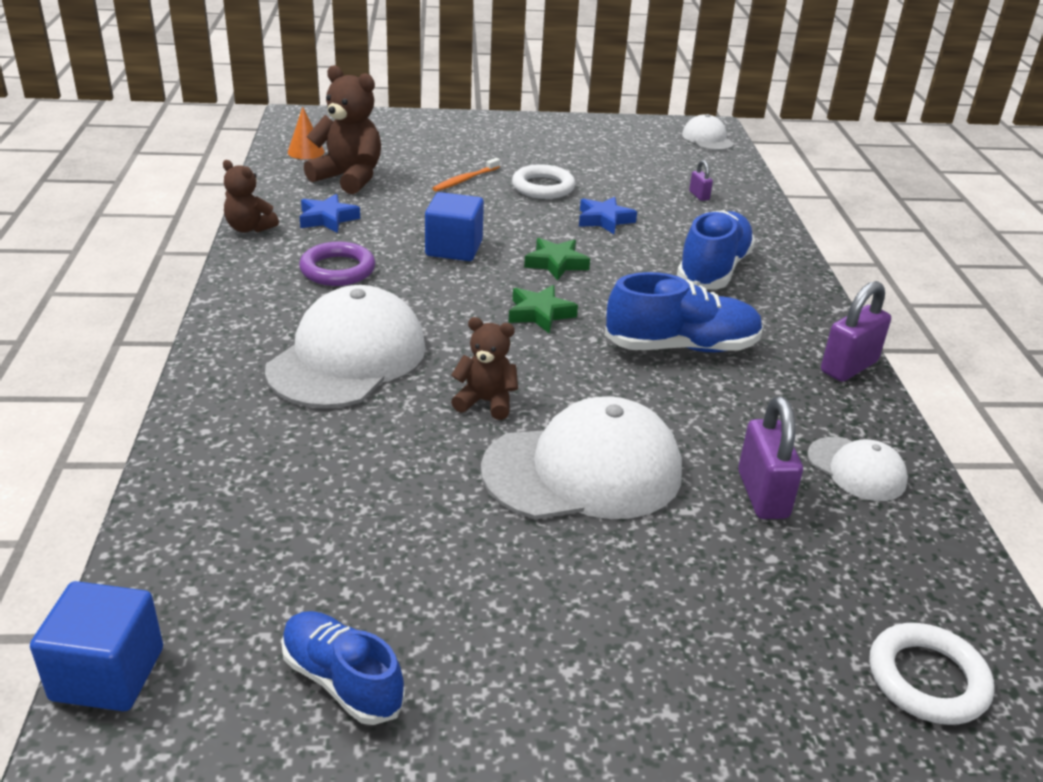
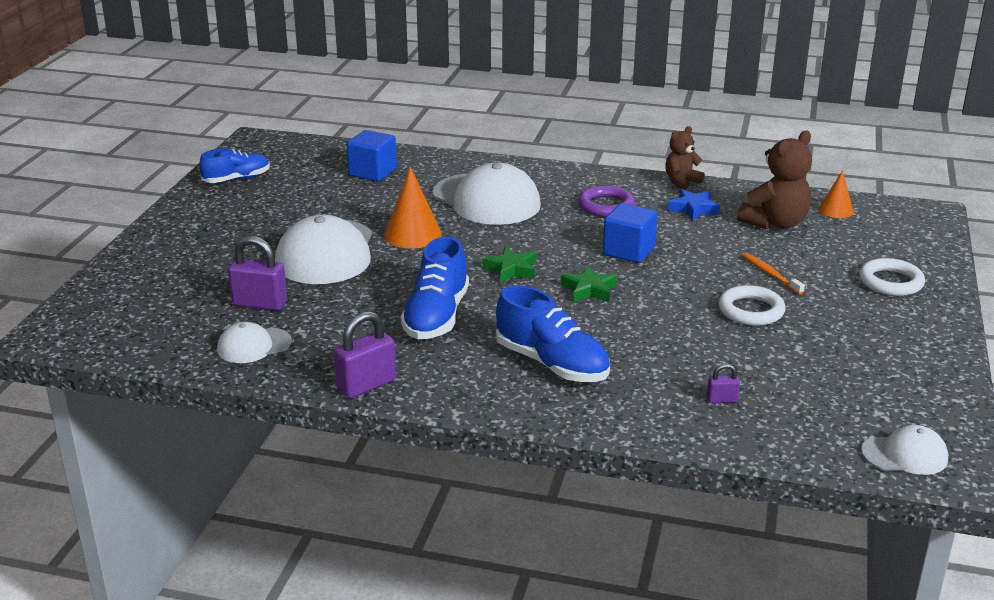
camera: 110 degrees right, 5 degrees down
(107, 674) = (282, 140): blue cube -> blue cube (372, 172)
(486, 402) = (413, 234): brown teddy bear -> orange cone
(604, 220) = (670, 329): blue star -> none
(848, 367) = (366, 385): purple padlock -> purple padlock turned 75 degrees clockwise
(927, 679) = (95, 311): white ring -> white ring (891, 282)

